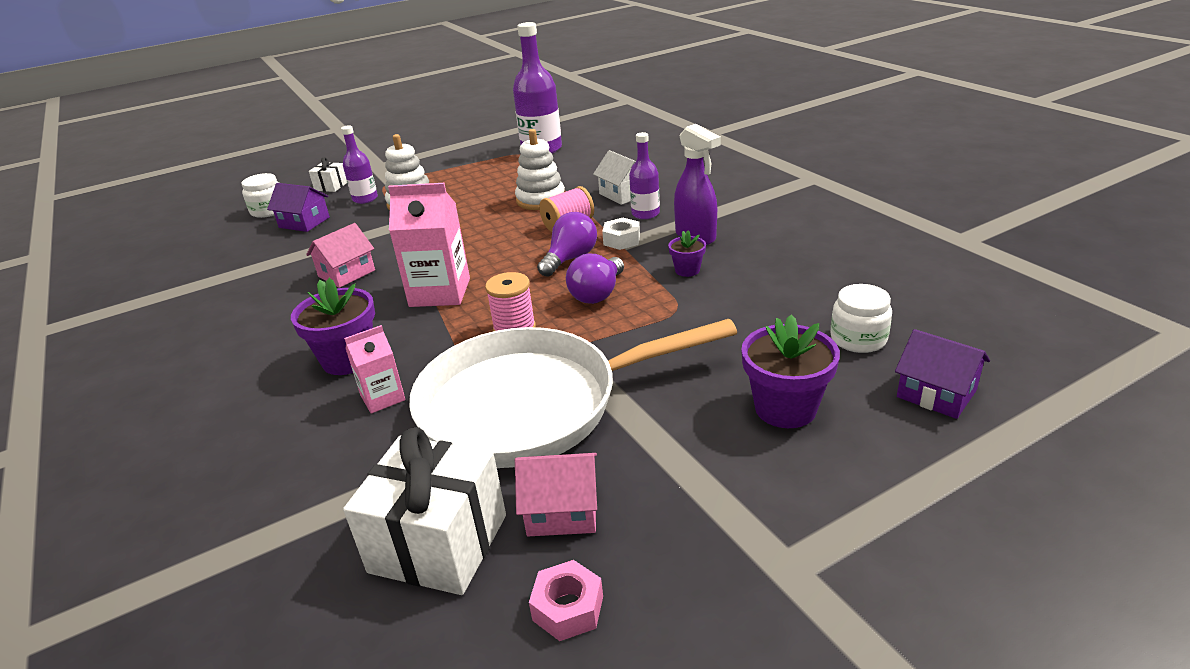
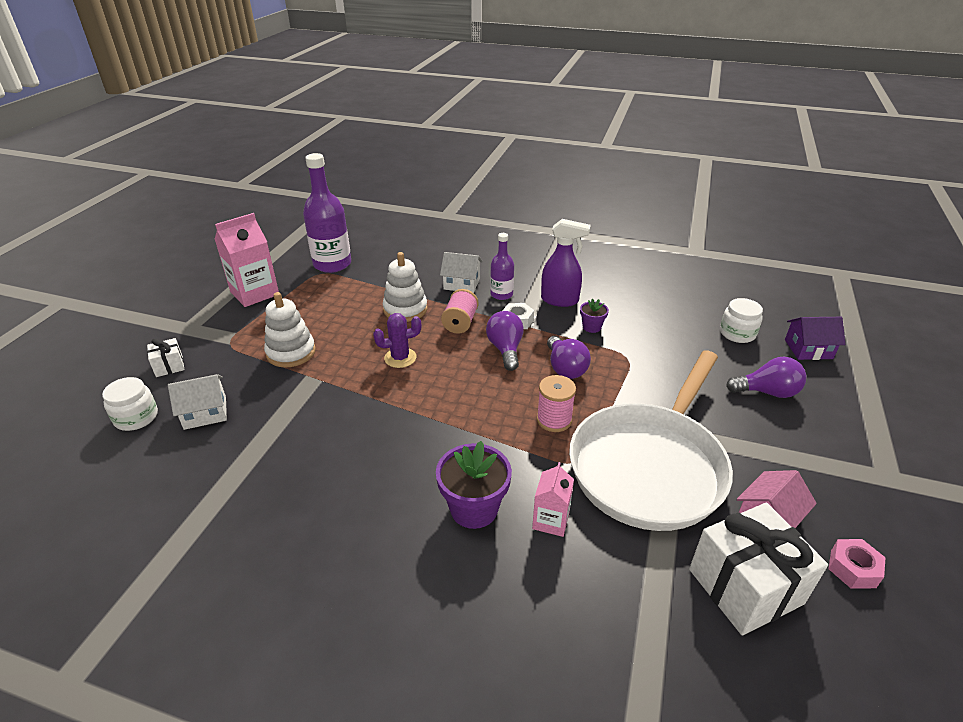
camera: 45 degrees left, 5 degrees up
(304, 222) = (205, 413): purple house -> white house
(346, 273) = (341, 440): pink house -> none
(365, 199) = (233, 365): purple bottle -> none
(440, 292) = (453, 419): pink carton -> pink carton (254, 293)
(476, 234) = (400, 358): none -> purple cactus
(785, 408) = (767, 392): purple flower pot -> purple light bulb

